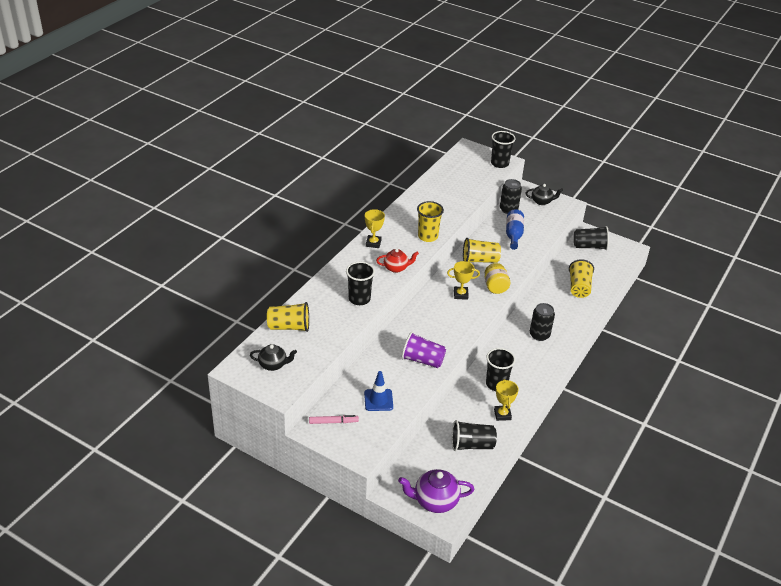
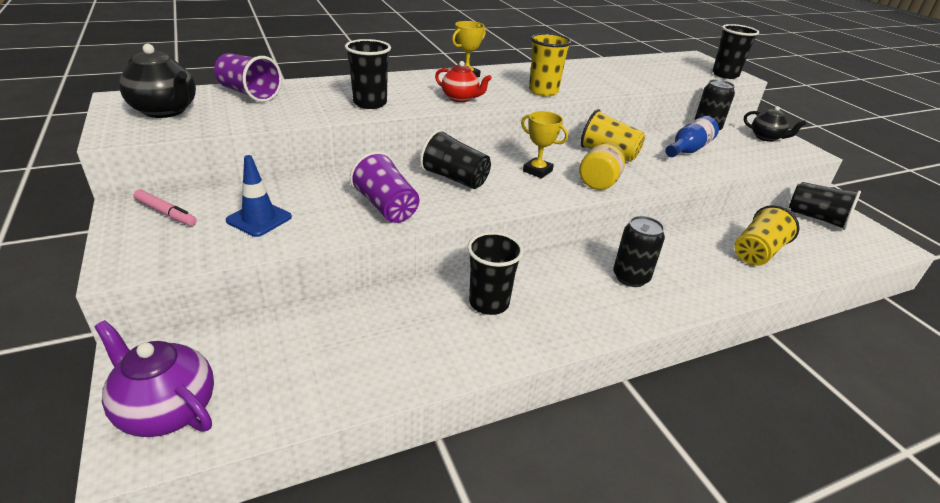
camera: 35 degrees right, 5 degrees down
(273, 365) = (166, 111): black teapot -> black teapot, size x1.54
(289, 327) = (249, 93): yellow cup -> purple cup
(471, 445) = (342, 361): black cup -> black cup (454, 178)
(502, 414) = (447, 347): yellow trophy -> none

